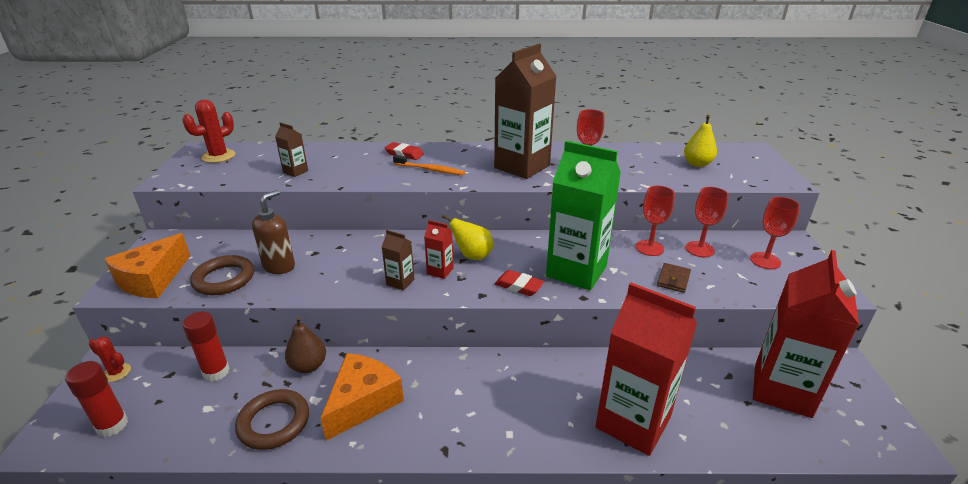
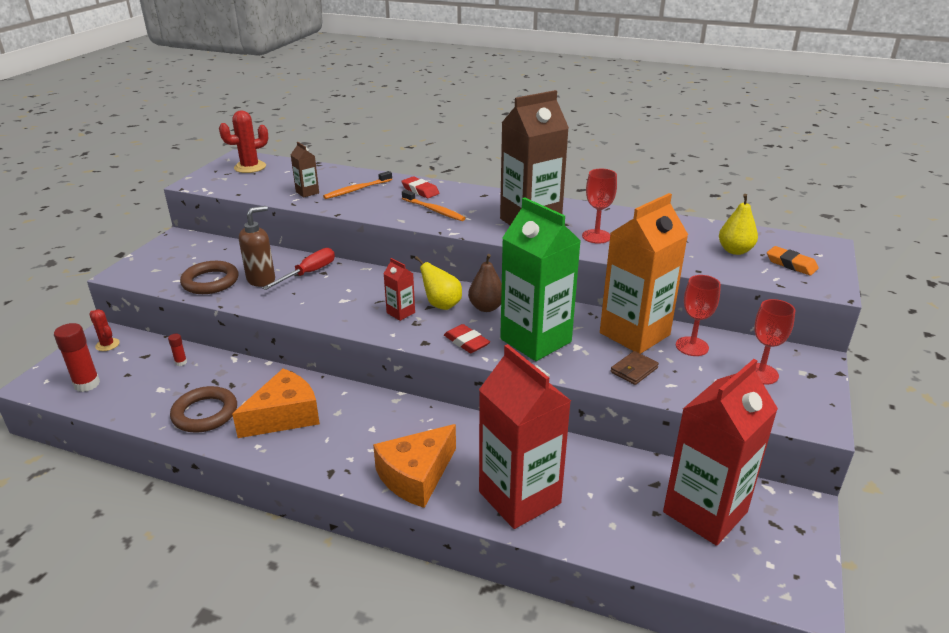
camera: 20 degrees right, 0 degrees up
(152, 279) = (155, 270): orange cheese -> orange cheese (416, 476)
(216, 372) = (181, 362): red glue stick -> red glue stick, size x0.50
(308, 366) = (256, 375): brown pear -> brown pear (486, 307)
(325, 250) = (309, 273): none -> red screwdriver
(344, 162) = (357, 190): none -> orange toothbrush
(400, 282) = (357, 315): brown carton -> none
(649, 248) = (634, 334): red goblet -> orange carton
(745, 167) = (791, 264): none -> orange eraser

